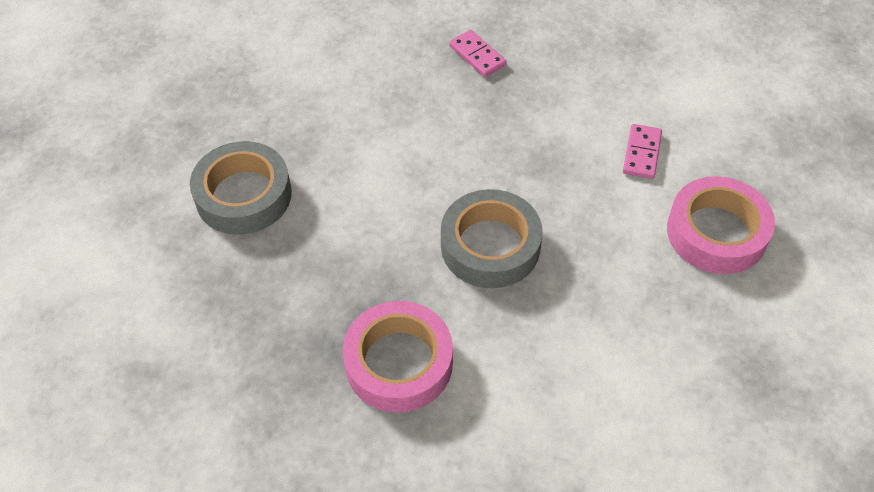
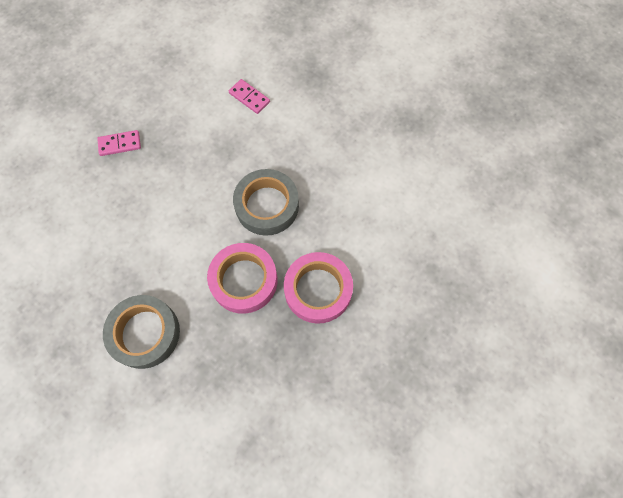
camera: 65 degrees left, 15 degrees up
(716, 232) = (320, 92): pink tape -> pink tape (244, 280)

